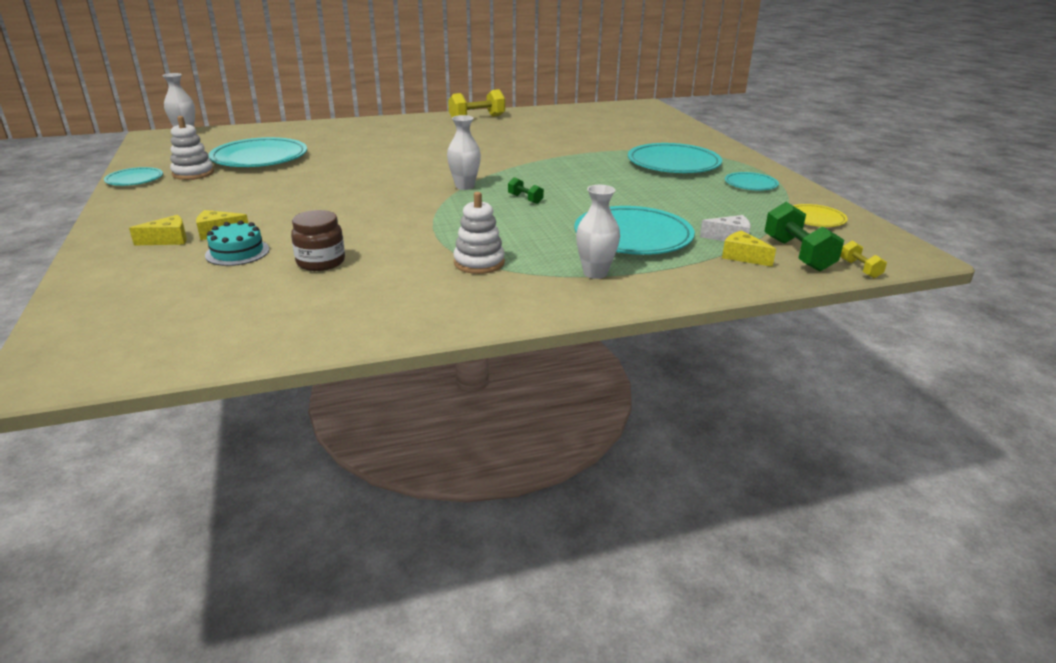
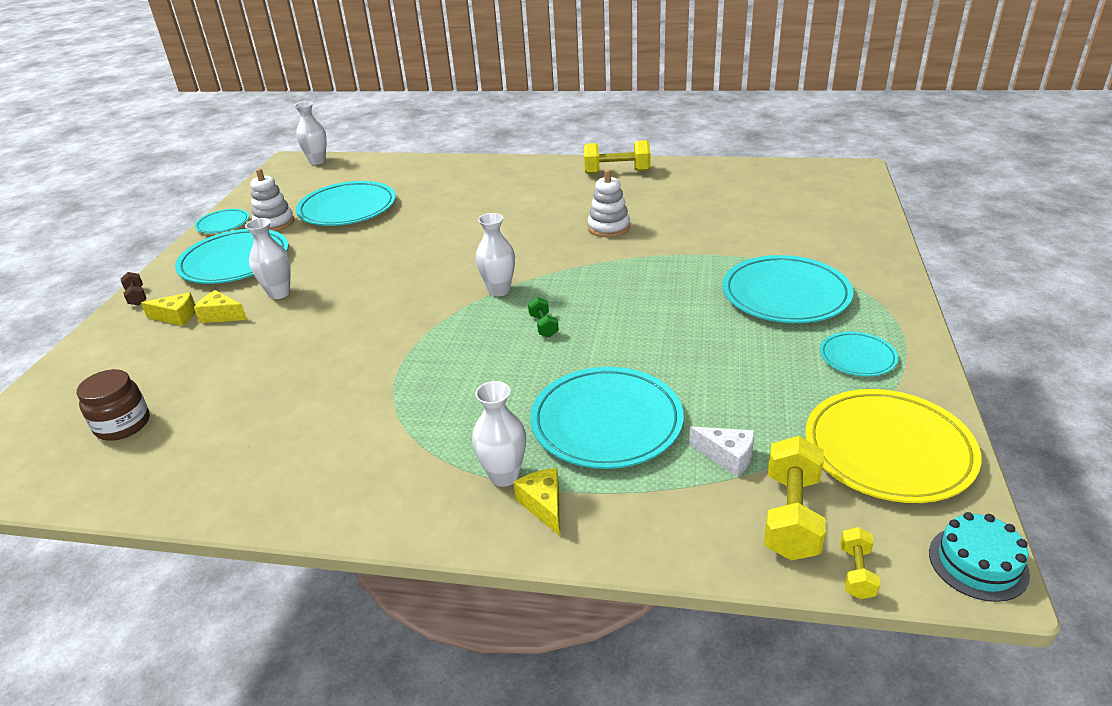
camera: 30 degrees right, 5 degrees up
(100, 234) = (137, 297): none -> brown dumbbell
(183, 200) = (235, 261): none -> turquoise plate
(237, 252) = (212, 348): turquoise cake -> turquoise cake (978, 563)
(261, 212) = (279, 293): none -> white vase
(321, 262) = (264, 381): brown jar -> brown jar (123, 425)
(479, 263) = (401, 423): white stacking toy -> white stacking toy (608, 227)
(742, 257) = (709, 498): yellow cheese -> yellow cheese (543, 505)
(798, 254) = (791, 516): green dumbbell -> yellow dumbbell
(815, 219) = (888, 450): yellow plate -> yellow plate, size x1.91

